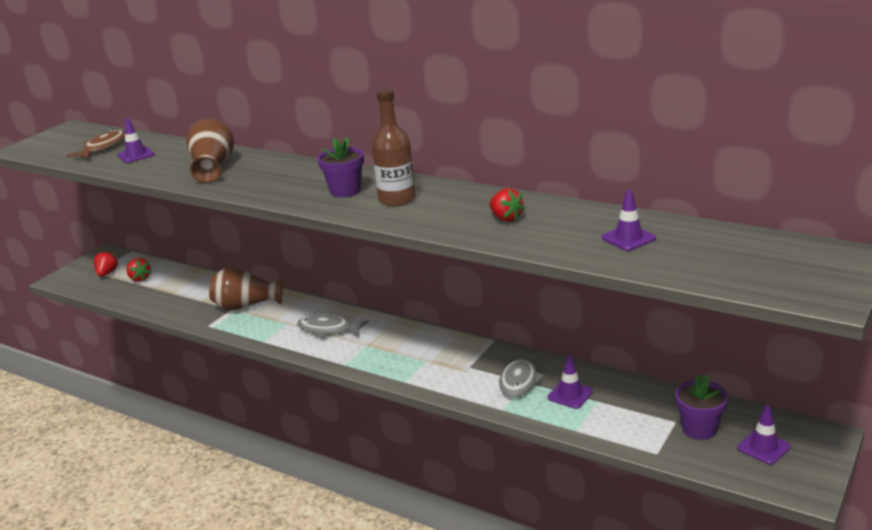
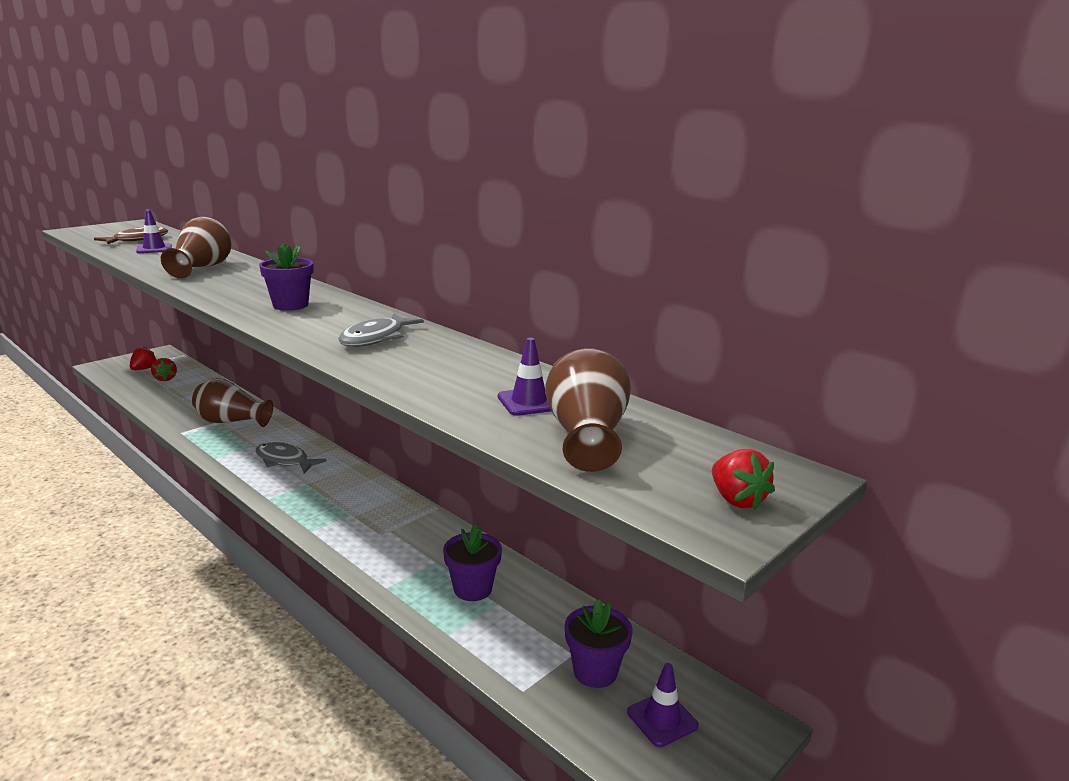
camera: 10 degrees right, 5 degrees down
(397, 199) = (329, 320): brown bottle -> none
(506, 218) = (416, 357): red strawberry -> red strawberry (737, 500)
(520, 380) = (430, 558): grey fish -> grey fish (376, 338)
(570, 395) = (473, 589): purple traffic cone -> purple flower pot
(693, 256) = (586, 437): none -> brown vase

